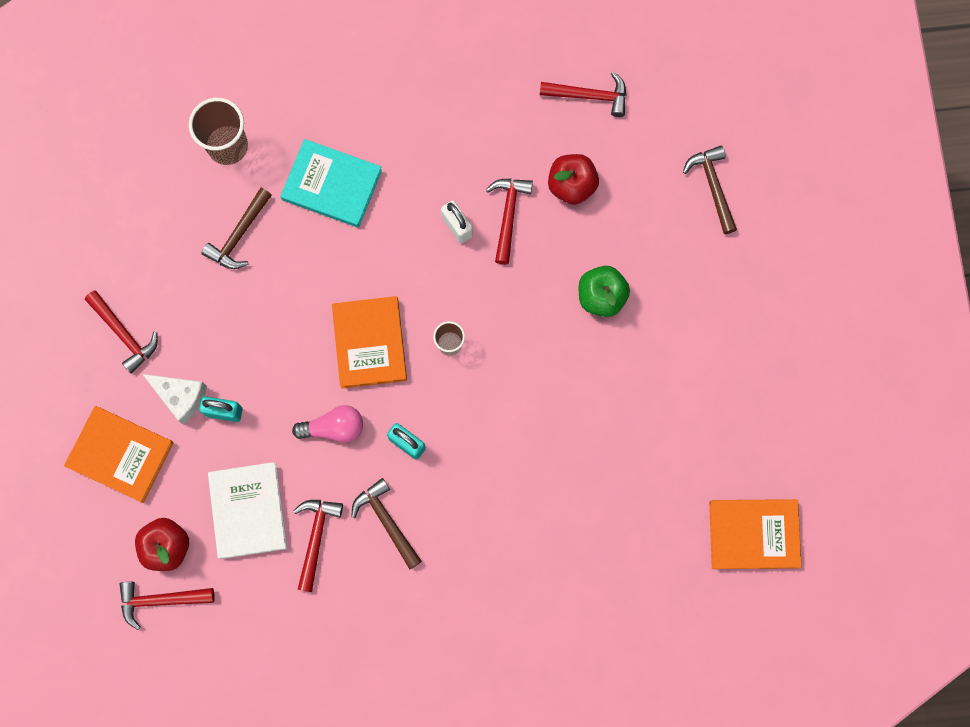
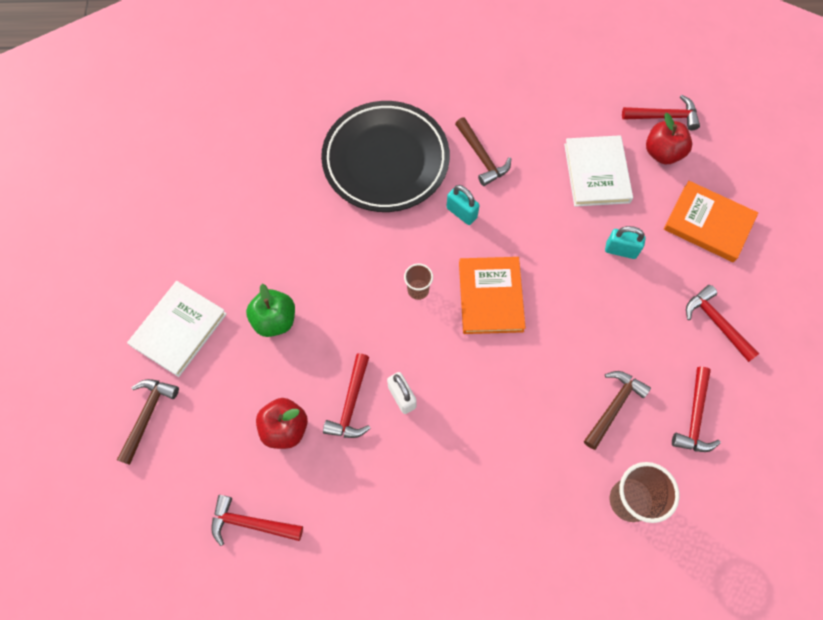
camera: 175 degrees left, 10 degrees down
(181, 397) = (660, 265): white cheese -> none
(316, 538) = (540, 150): red hammer -> red hammer (695, 417)
(332, 185) = (523, 449): turquoise book -> none
(334, 428) = (524, 230): pink light bulb -> none
(502, 506) = (385, 160): none -> black plate
(702, 277) = (179, 329): none -> white book
(712, 186) = (147, 415): brown hammer -> brown hammer turned 150 degrees counterclockwise
(753, 534) = (186, 125): orange book -> none

